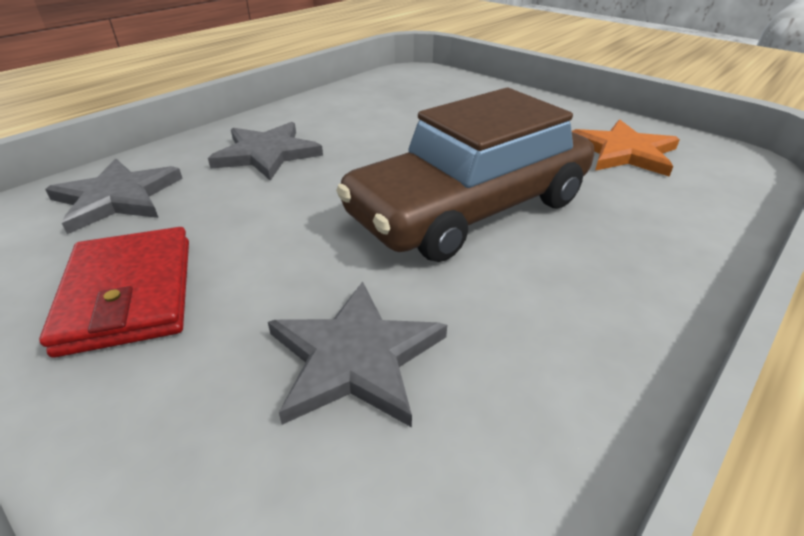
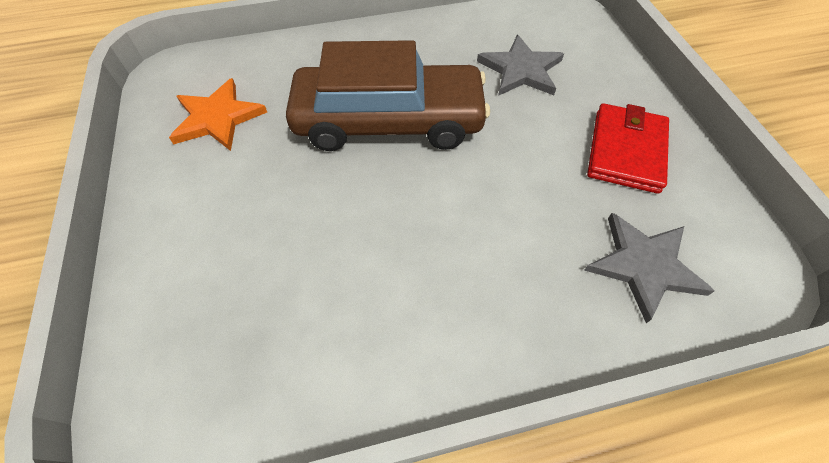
camera: 145 degrees left, 20 degrees up
(266, 154) = (492, 274): grey star -> none

